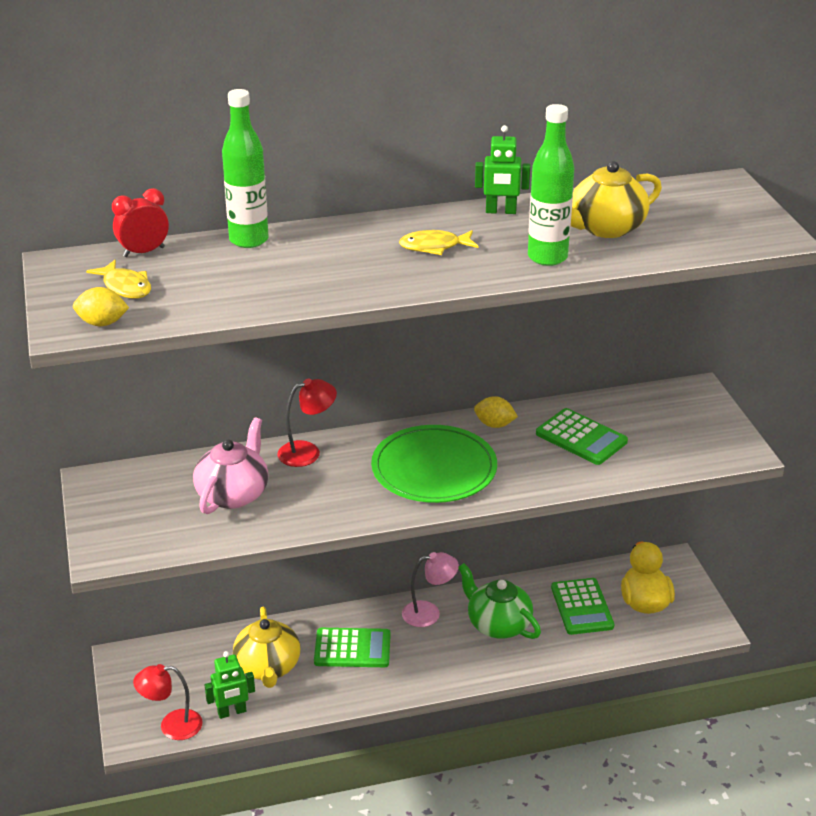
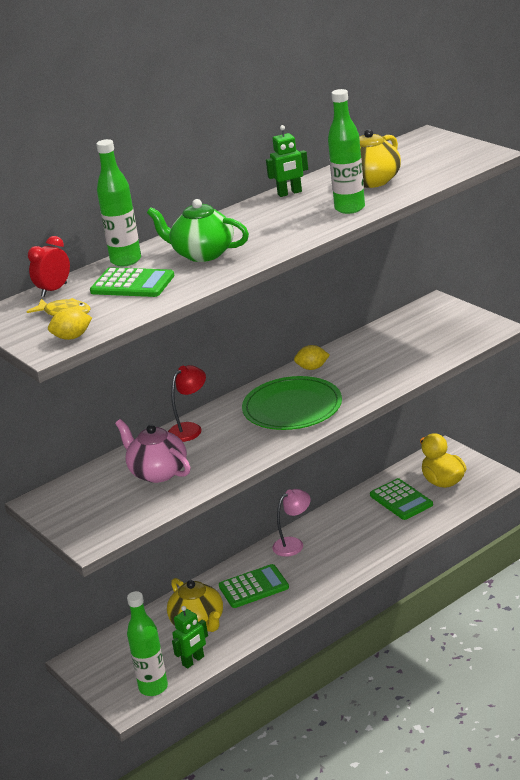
camera: 20 degrees left, 5 degrees down
(172, 726) = (153, 687): red lamp -> green bottle
(233, 494) = (157, 472): pink teapot -> pink teapot turned 45 degrees counterclockwise
(434, 247) = (265, 225): yellow fish -> none
(497, 624) = (349, 532): green teapot -> green teapot (202, 254)
(581, 438) = (380, 355): green calculator -> green calculator (132, 284)

